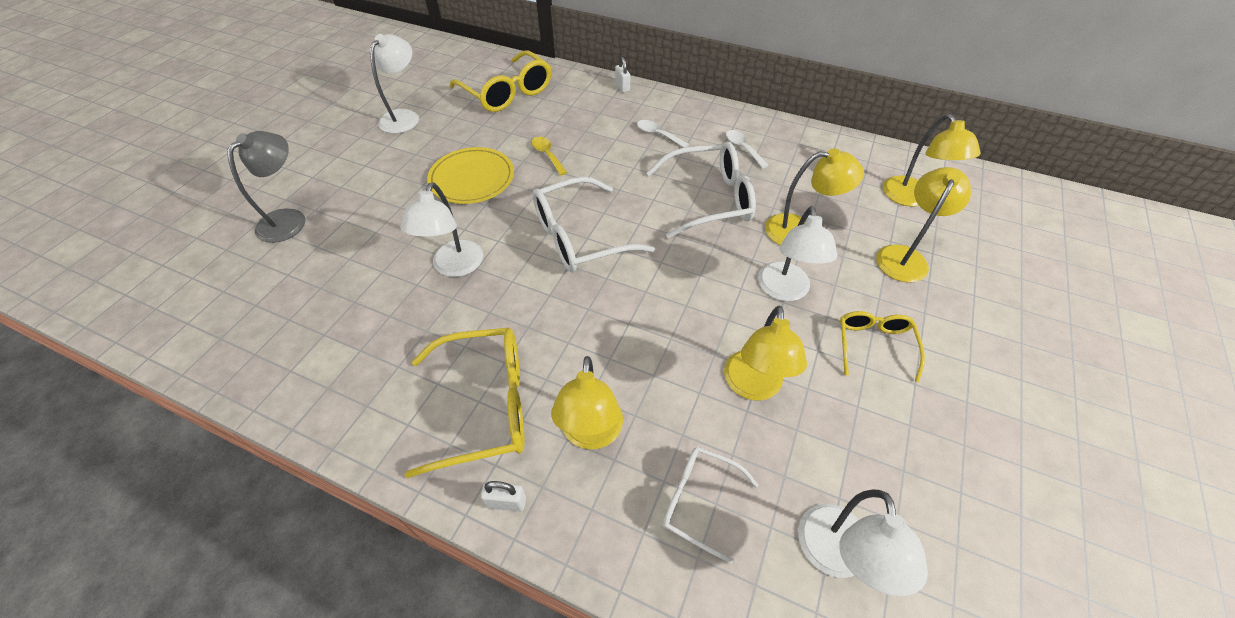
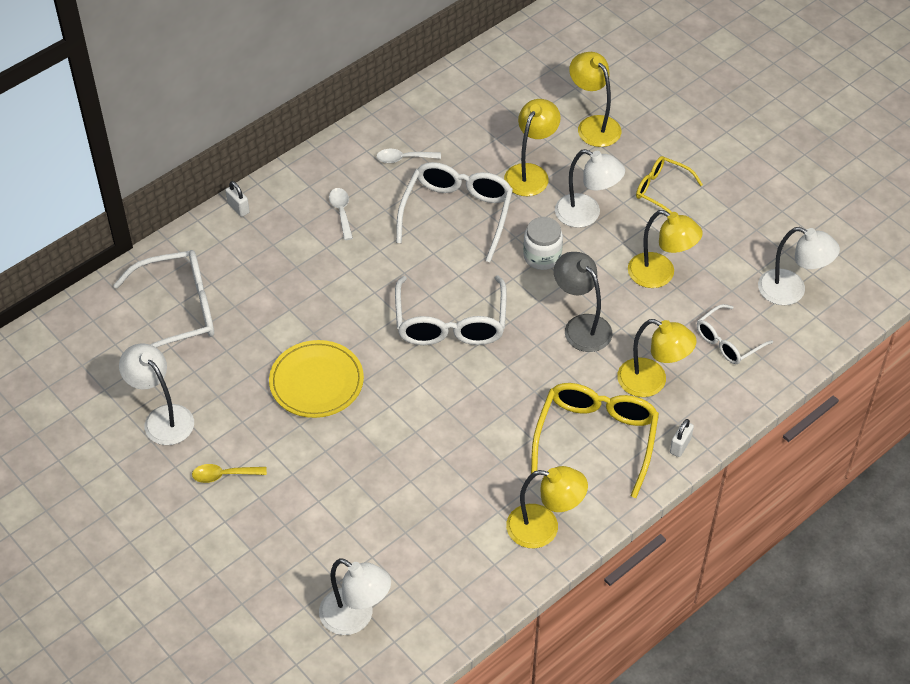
camera: 65 degrees left, 0 degrees up
(289, 219) = (287, 548): grey lamp -> grey lamp (581, 326)
(454, 267) = (436, 425): white lamp -> white lamp (355, 618)
(507, 92) = (178, 311): yellow glasses -> white glasses
(547, 155) = (317, 310): yellow spoon -> yellow spoon (224, 475)
(622, 87) = (238, 208): white padlock -> white padlock turned 45 degrees clockwise
(658, 135) = (341, 212): white spoon -> white spoon turned 105 degrees clockwise
(703, 274) = (542, 256): none -> white jar
(911, 198) = (536, 83): yellow lamp -> yellow lamp (544, 528)

